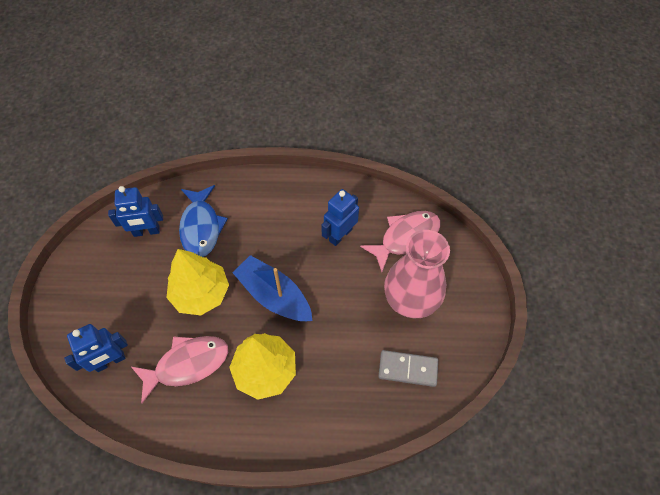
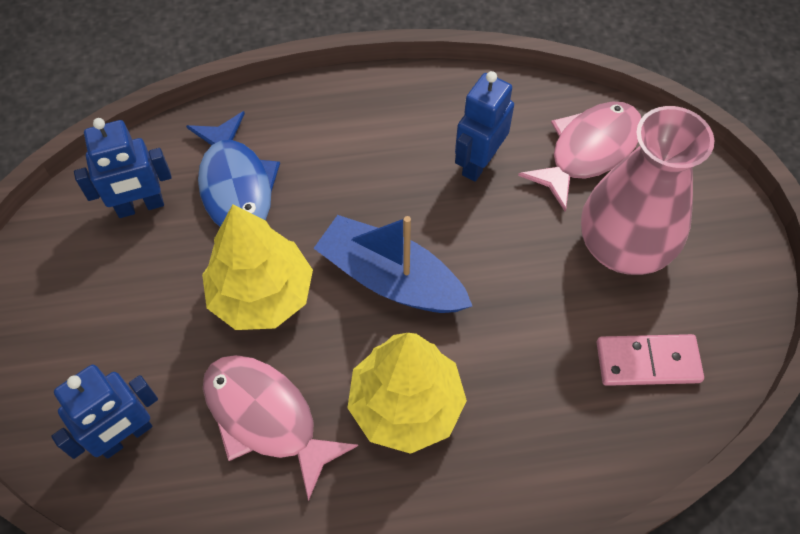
camera: 10 degrees left, 0 degrees up
(187, 364) = (266, 418): pink fish -> pink fish turned 105 degrees counterclockwise
(408, 369) = (647, 361): grey domino -> pink domino

